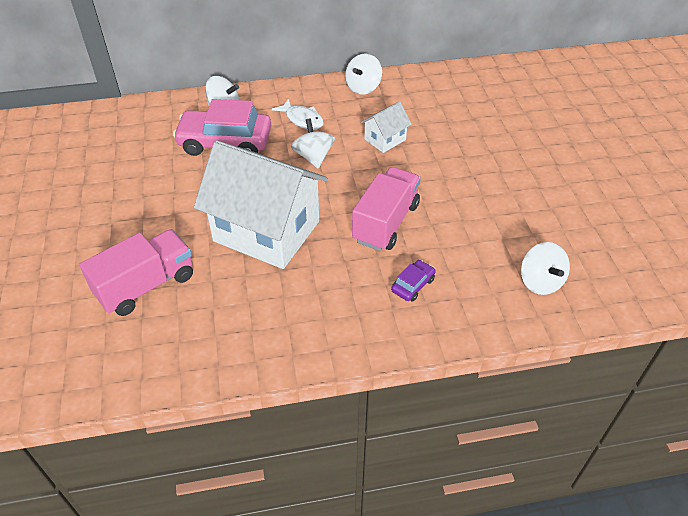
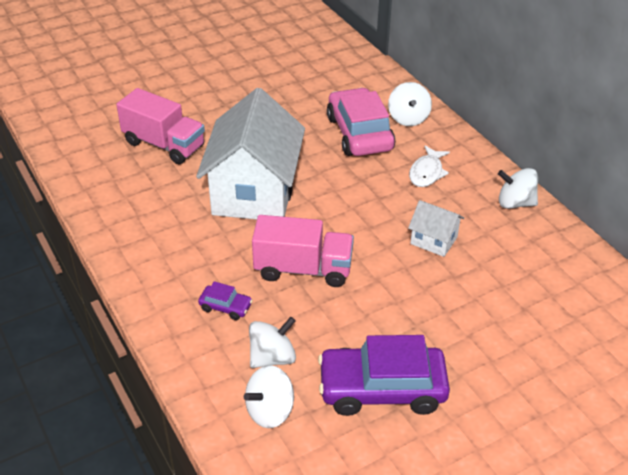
camera: 70 degrees right, 5 degrees down
(313, 157) = (373, 195): white spinning top -> white spinning top (272, 357)
(532, 211) = (382, 389): none -> purple car

